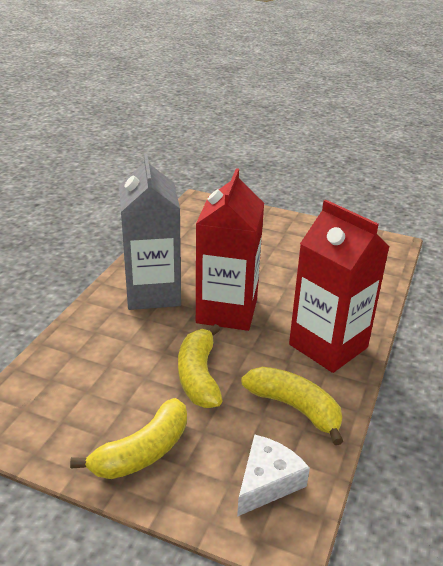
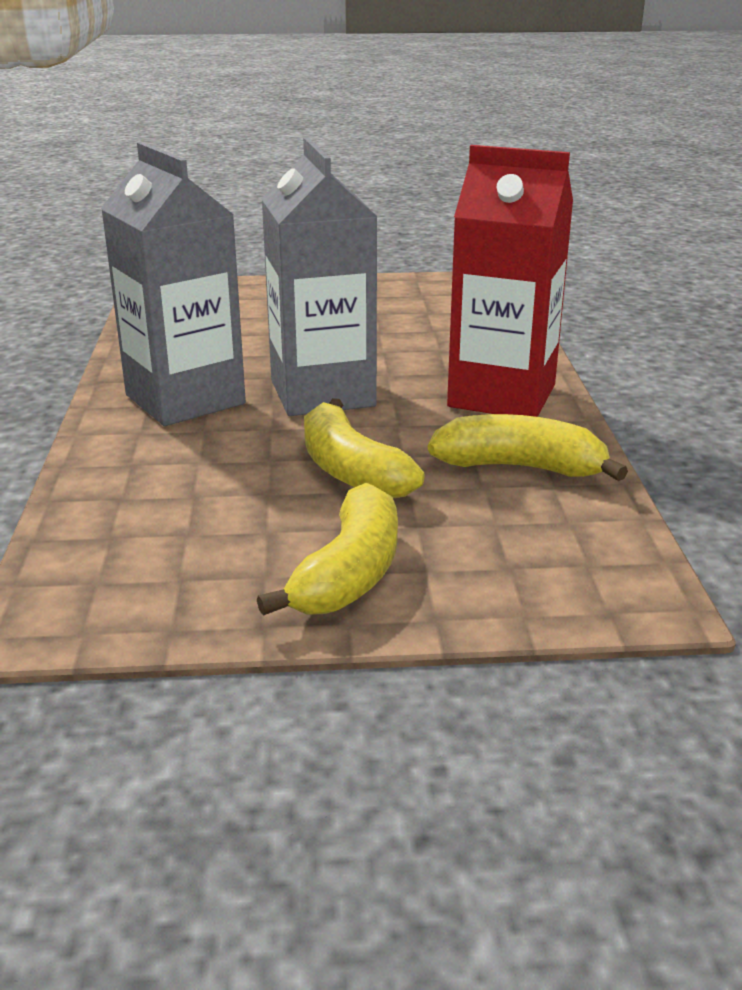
camera: 25 degrees left, 5 degrees down
(227, 311) = (322, 393): red carton -> grey carton
(267, 482) = (561, 551): white cheese -> none

